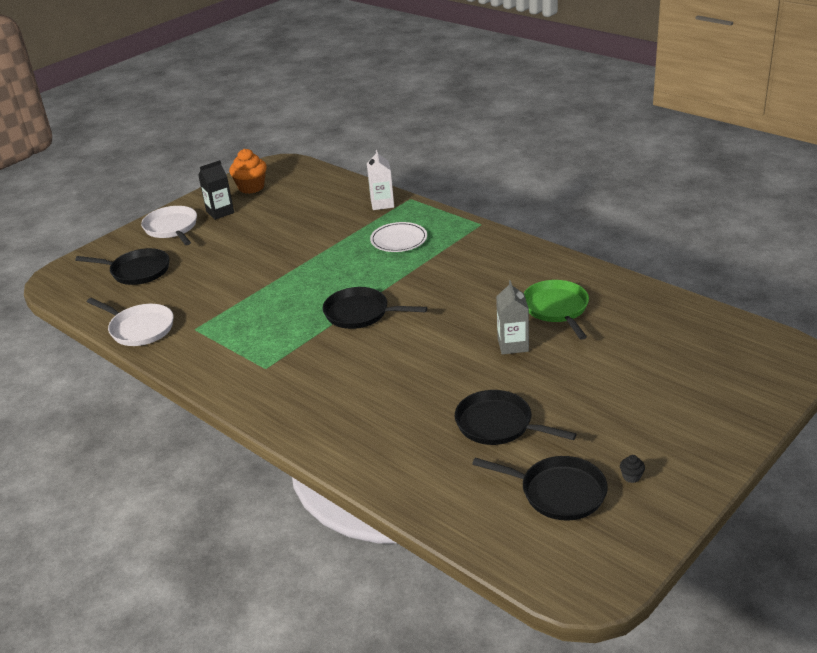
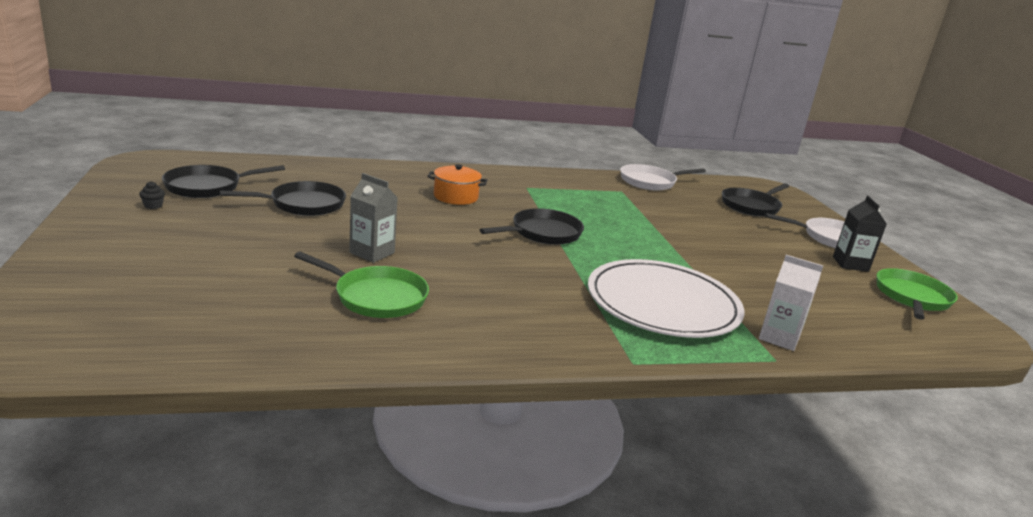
camera: 120 degrees right, 10 degrees down
(251, 187) = (912, 297): orange cupcake -> green pan
(352, 381) = (455, 197): none -> orange pot
(399, 240) = (662, 303): white plate -> white plate, size x1.89

